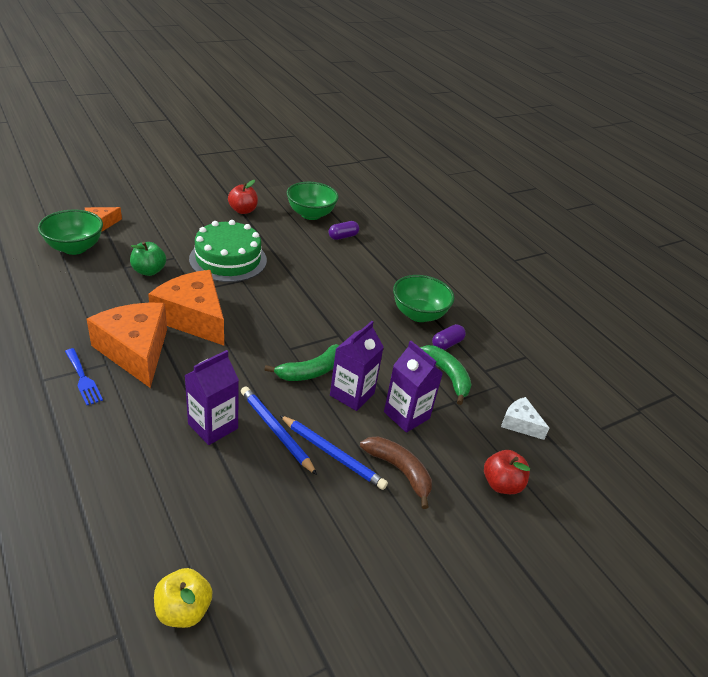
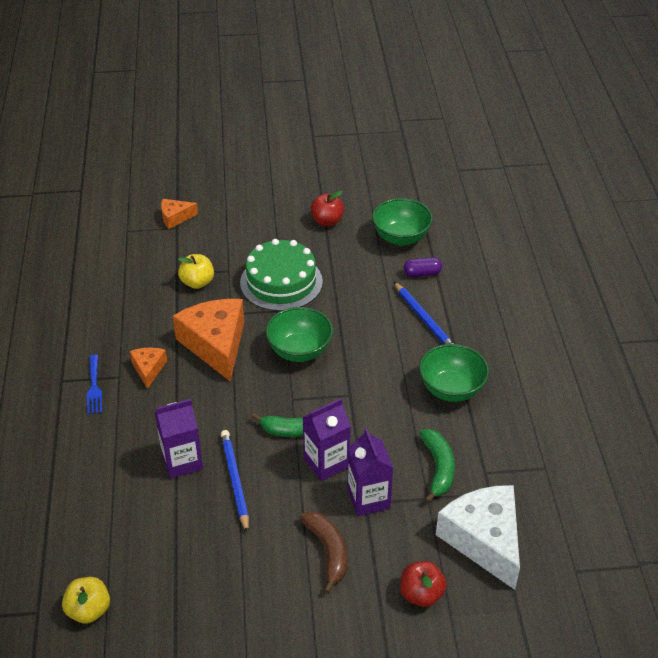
camera: 30 degrees right, 5 degrees up
(75, 248) = (140, 243): green bowl -> green bowl (299, 351)
(135, 351) = (148, 369): orange cheese -> orange cheese, size x0.49
(149, 271) = (197, 282): green apple -> yellow apple
(332, 454) = (274, 517): blue pencil -> blue pencil (424, 319)
(447, 344) = (461, 431): purple capsule -> none
(520, 423) = (484, 540): white cheese -> white cheese, size x2.05

